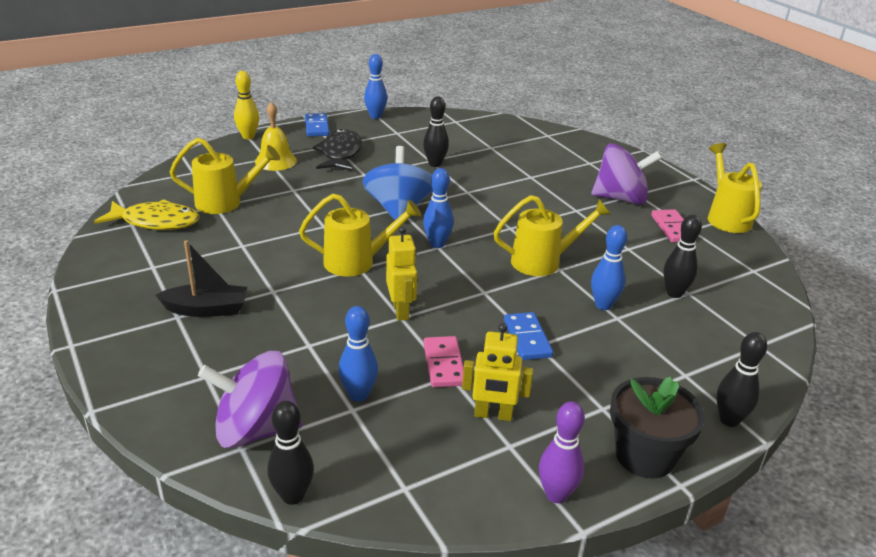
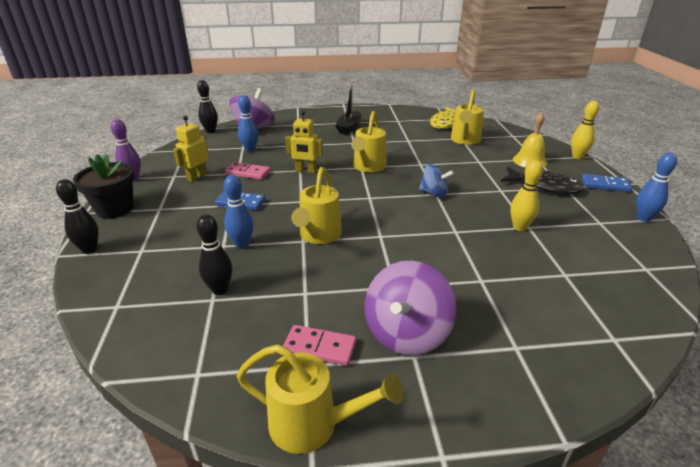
camera: 115 degrees right, 0 degrees up
(398, 209) = (434, 193): blue spinning top -> blue spinning top, size x0.60
(435, 164) = (519, 227): black bowling pin -> yellow bowling pin
(437, 244) = (373, 197): blue bowling pin -> none

